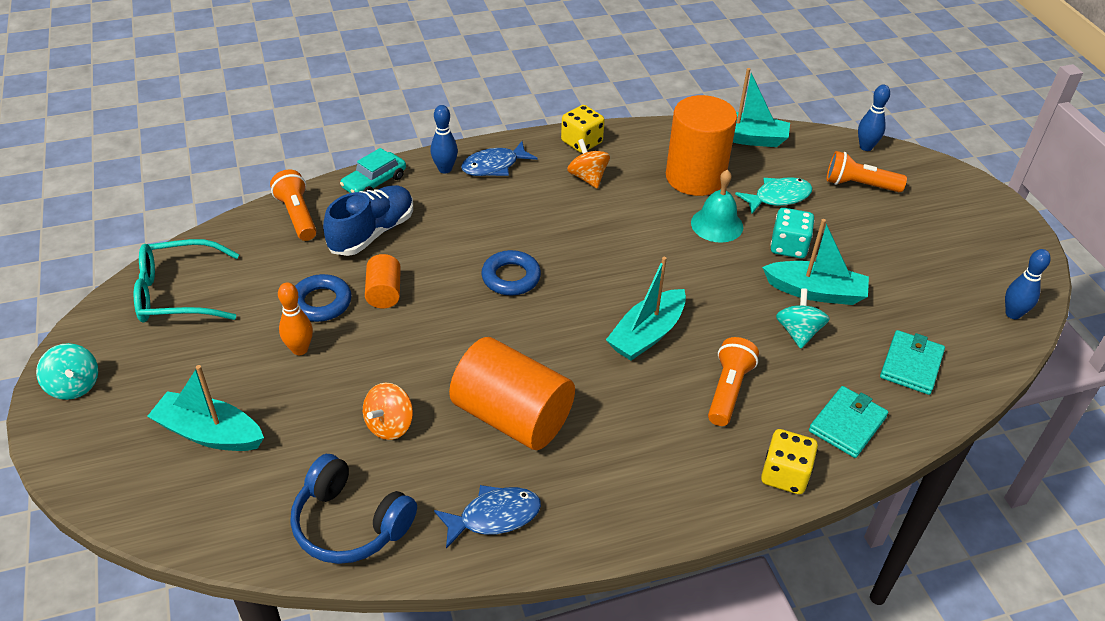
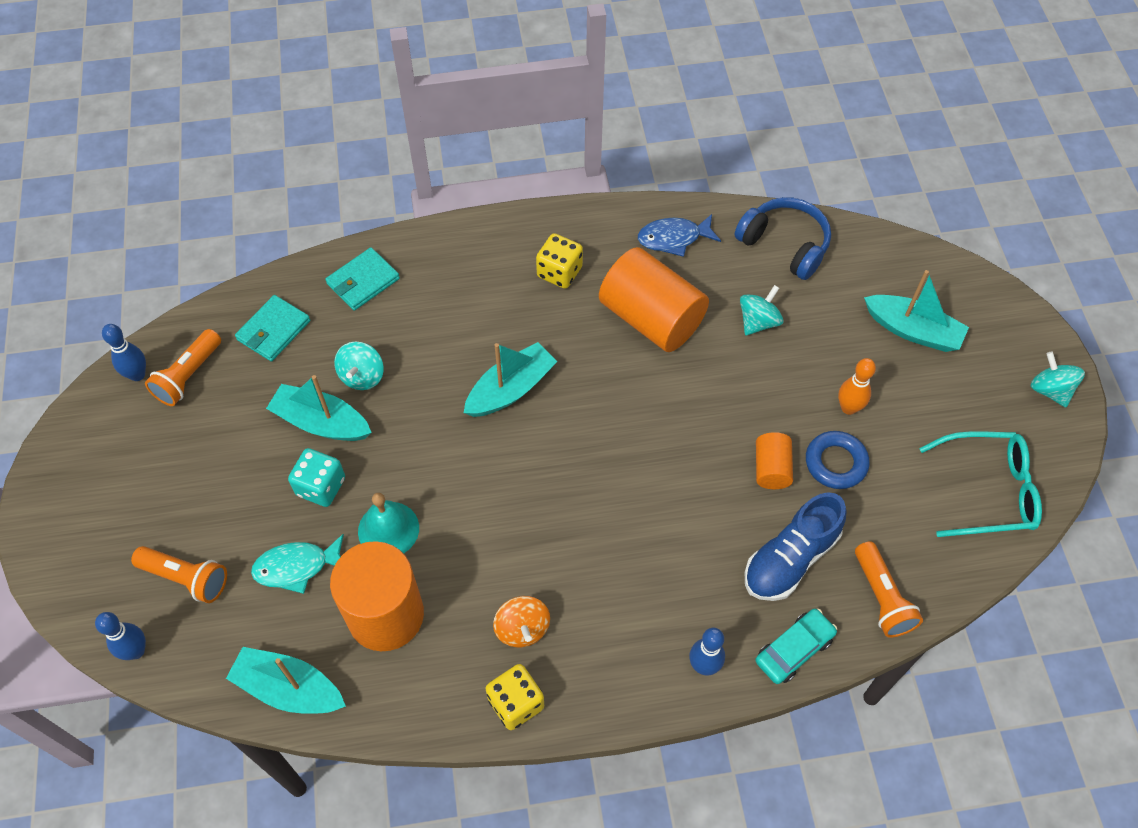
camera: 170 degrees left, 15 degrees up
(390, 425) = (758, 322): orange spinning top -> turquoise spinning top
(494, 166) = (639, 665): blue fish -> none
(511, 277) = (636, 475): blue ring -> none
(728, 390) = (454, 323): orange flashlight -> orange flashlight (188, 376)
(784, 475) = (436, 246): yellow dice -> yellow dice (559, 272)

